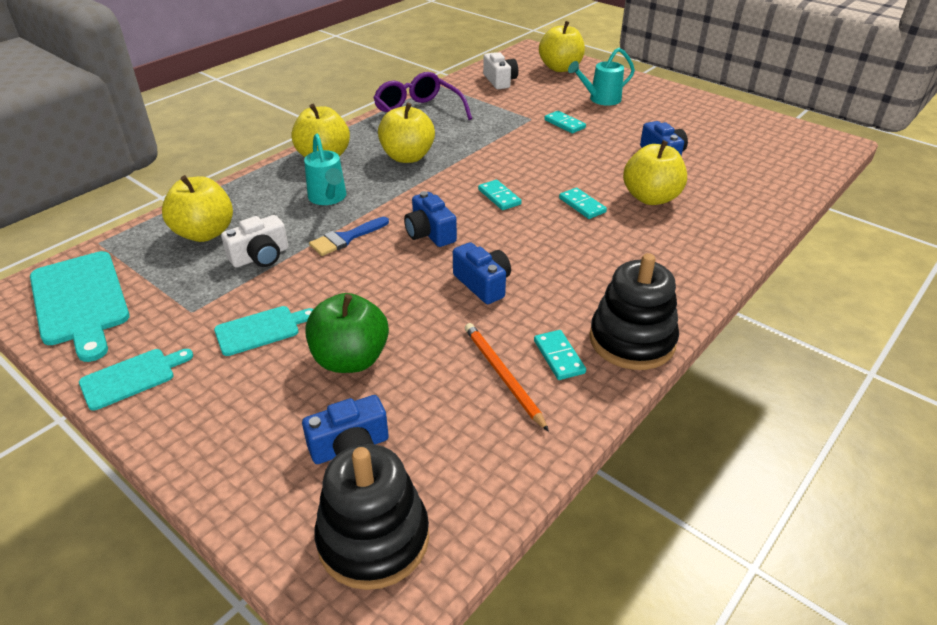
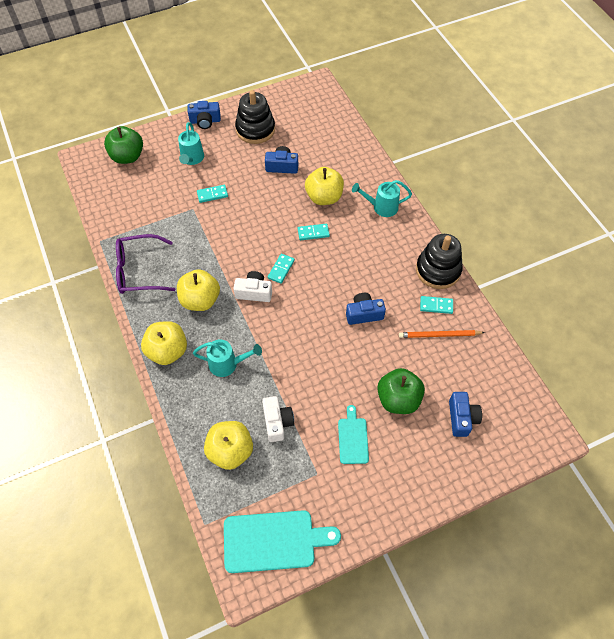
camera: 65 degrees left, 20 degrees up
(132, 377) = (365, 515): turquoise cutting board -> none
(346, 238) = (282, 368): blue brush -> none
(373, 538) = (517, 424): black stacking toy -> black stacking toy (255, 129)
(430, 233) = (301, 321): blue camera -> blue camera (205, 121)
(499, 197) = (281, 269): turquoise domino -> turquoise domino turned 60 degrees counterclockwise
(500, 81) = (121, 201): white camera -> white camera (254, 292)
(560, 68) = (127, 157): yellow apple -> green apple
(692, 250) = (381, 207): none -> turquoise watering can

